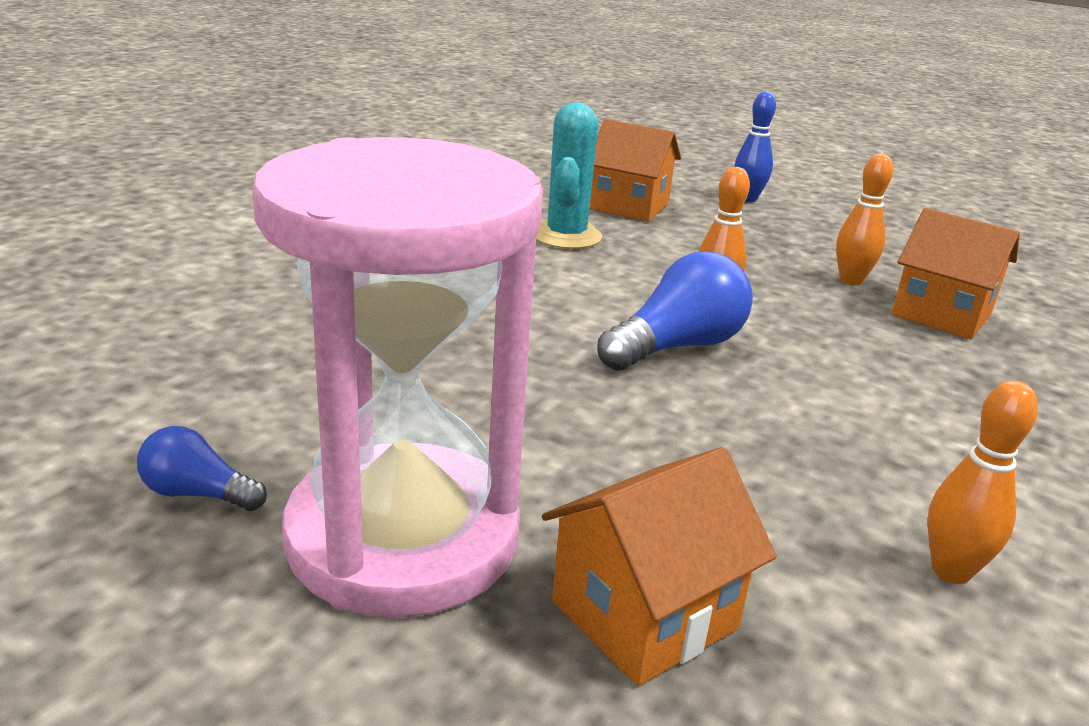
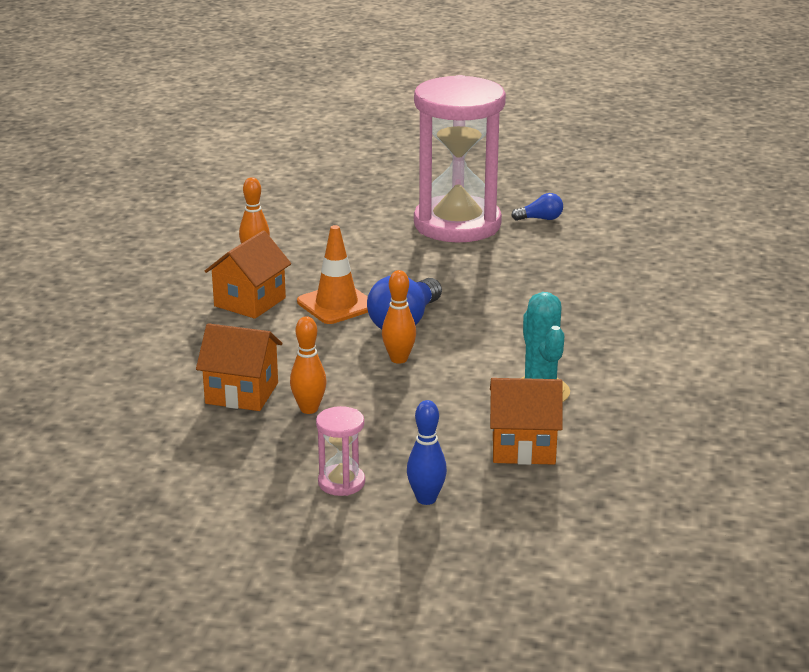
camera: 160 degrees right, 0 degrees up
(644, 615) = (362, 225): orange house -> orange house (250, 302)
(780, 403) = (336, 304): none -> orange traffic cone
(825, 223) = (341, 482): none -> pink hourglass

